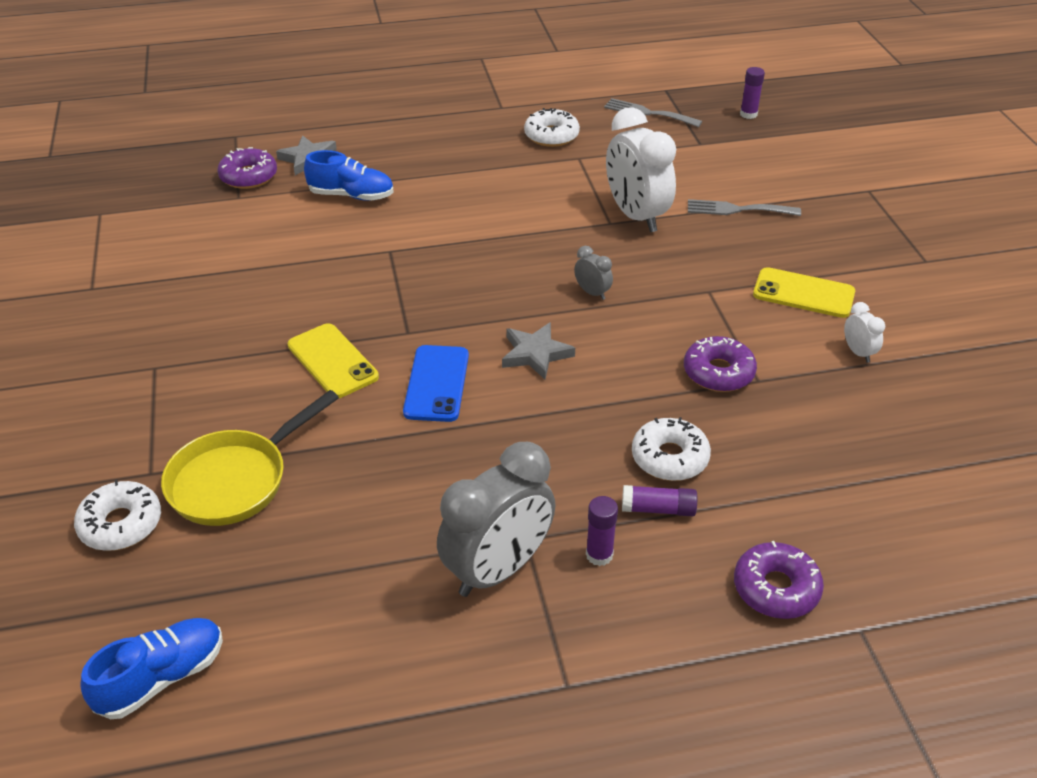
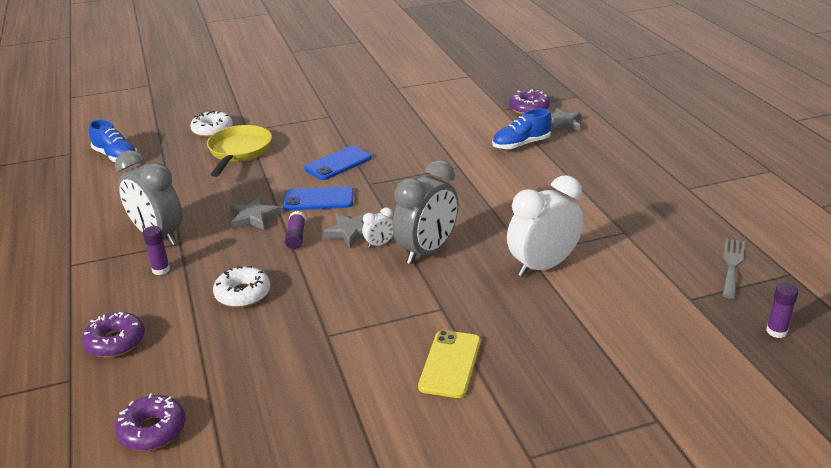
camera: 85 degrees right, 10 degrees down
(235, 480) = (239, 152): yellow pan -> yellow pan turned 60 degrees clockwise
(332, 361) = (338, 163): yellow phone -> blue phone
(351, 195) = (521, 145): blue shoe -> blue shoe turned 60 degrees clockwise
(469, 453) = (253, 217): none -> grey star
(551, 135) = (654, 216): white donut -> none
(592, 293) = (427, 251): grey clock -> grey clock, size x2.30
(658, 509) = (195, 291): purple glue stick -> purple glue stick (296, 237)
(718, 372) = (335, 315): purple donut -> purple donut (152, 430)
(737, 209) = (577, 324): grey fork -> none
(858, 352) = (367, 395): white clock -> white clock (379, 244)

